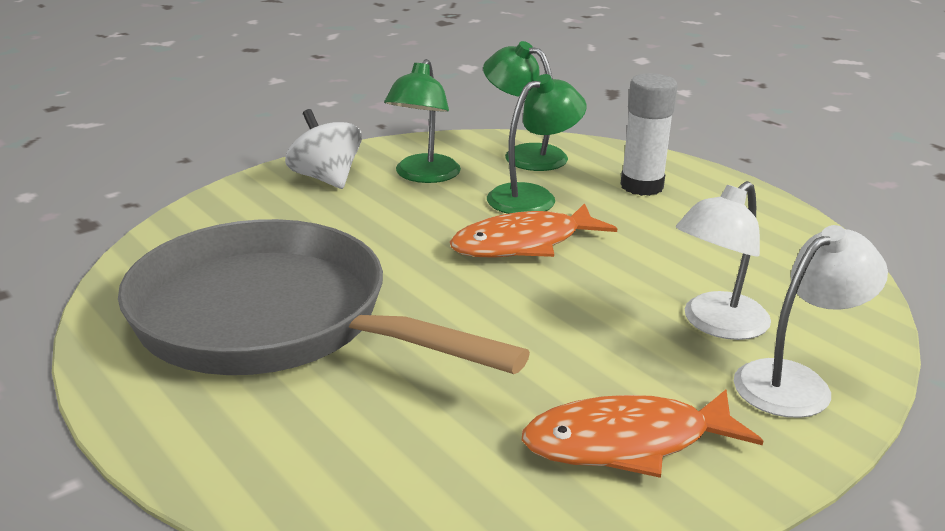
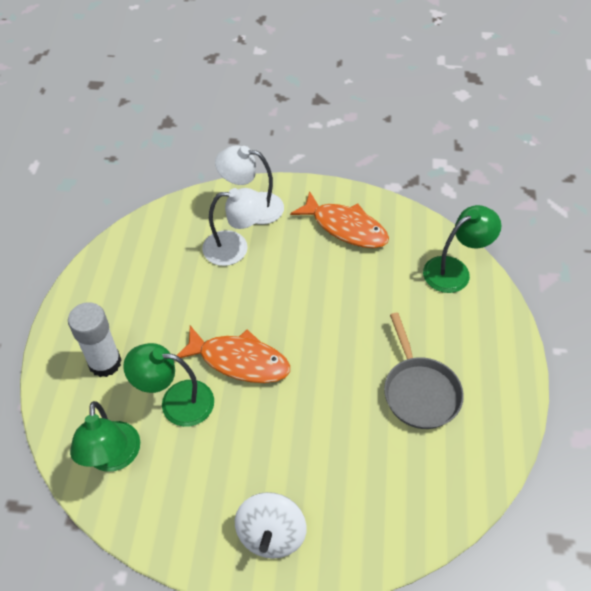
camera: 135 degrees left, 25 degrees up
(273, 320) = (419, 391): grey pan -> grey pan, size x0.51
(423, 176) = (207, 483): green lamp -> green lamp (454, 270)

